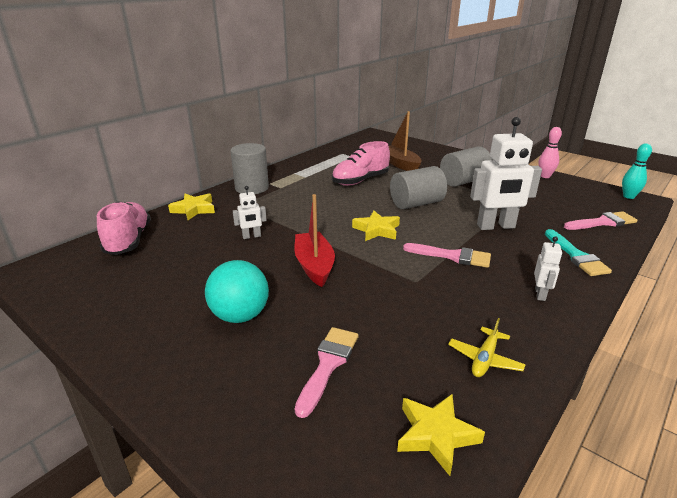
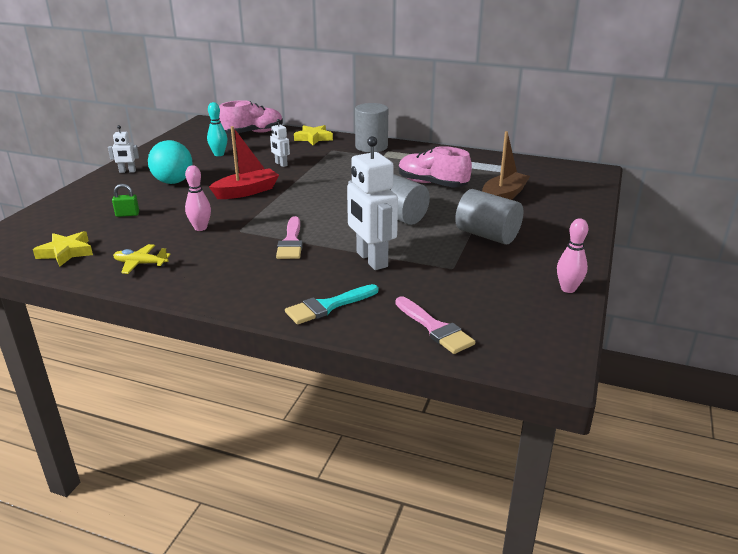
camera: 70 degrees right, 0 degrees up
(328, 364) = (127, 214): pink brush -> green padlock
(377, 230) = (323, 205): yellow star -> none
(399, 306) = (200, 228): none -> pink bowling pin
(540, 294) = (239, 285): white robot -> white robot (127, 171)
(628, 196) = (554, 357): turquoise bowling pin -> turquoise bowling pin (219, 154)

